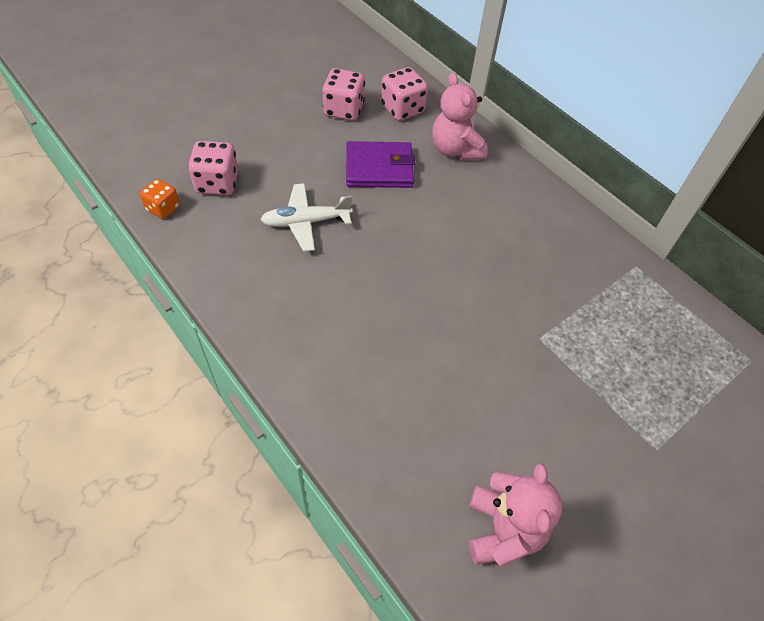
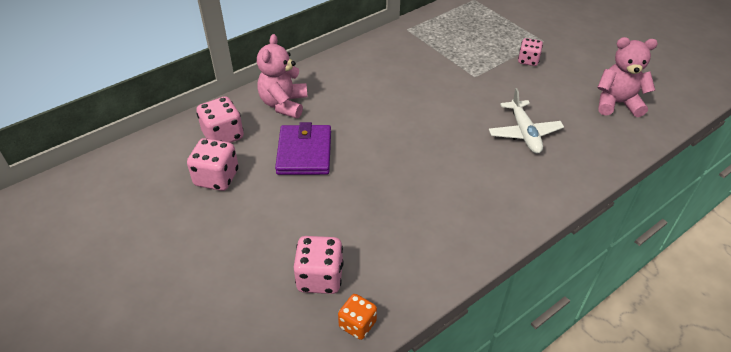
camera: 85 degrees left, 10 degrees down
(306, 222) = (373, 202): white plane -> white plane (524, 133)
(455, 150) = (284, 104): pink teddy bear -> pink teddy bear turned 120 degrees clockwise
(593, 415) = (528, 60): none -> pink dice

